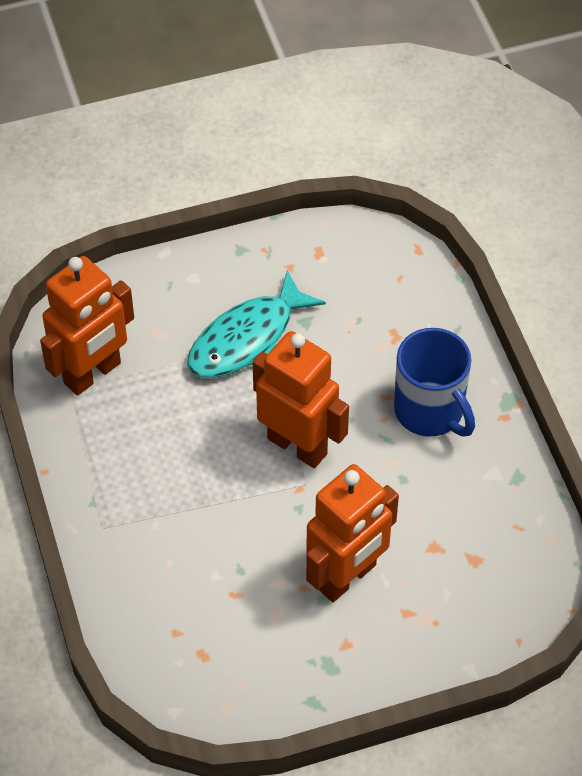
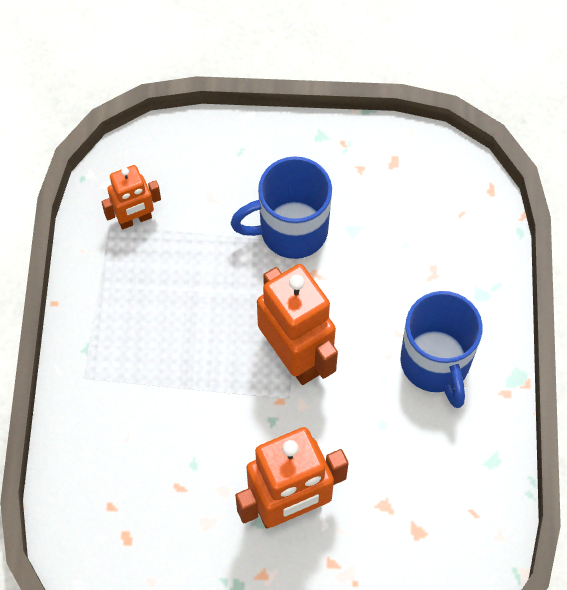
camera: 20 degrees right, 10 degrees up
(93, 374) = (135, 219): orange robot -> orange robot, size x0.57
(247, 339) = (291, 230): turquoise fish -> blue mug

